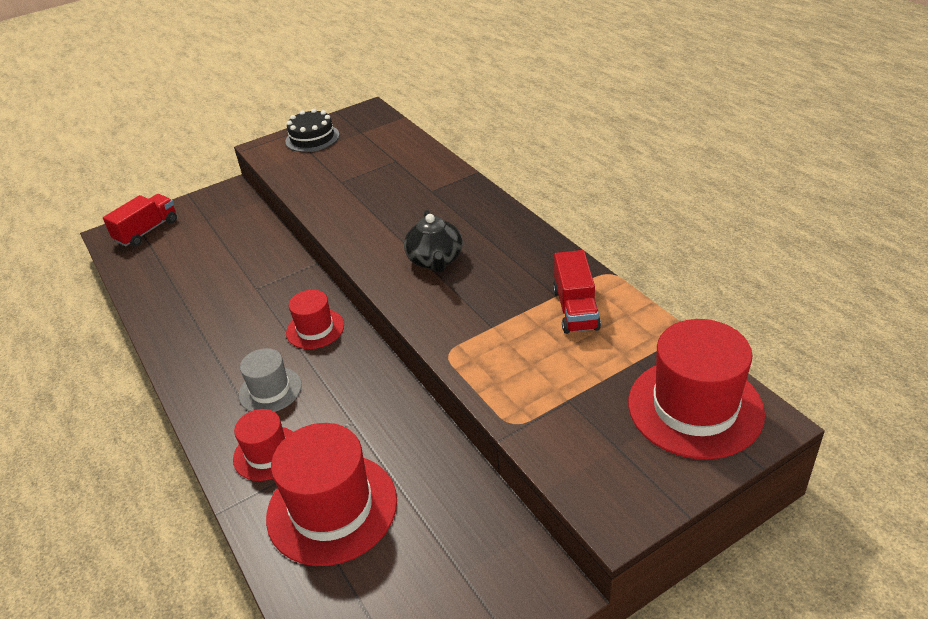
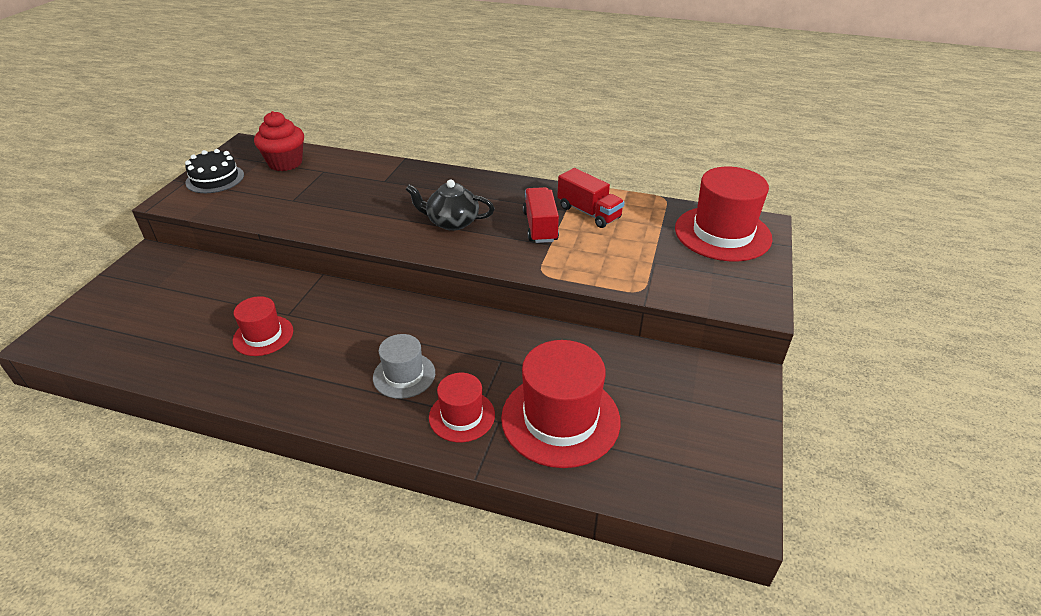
camera: 45 degrees left, 0 degrees up
(147, 231) = (91, 320): red truck -> red truck (540, 227)
(315, 329) = (385, 317): red hat -> red hat (263, 335)
(377, 141) = (285, 163): none -> red cupcake
(435, 260) = (452, 222): black teapot -> black teapot turned 150 degrees clockwise

